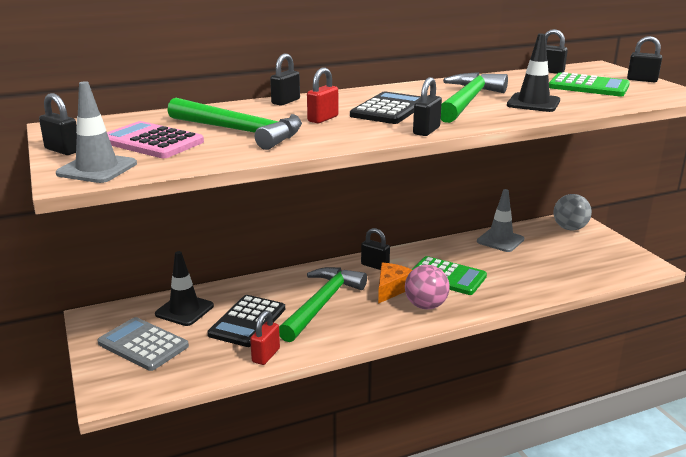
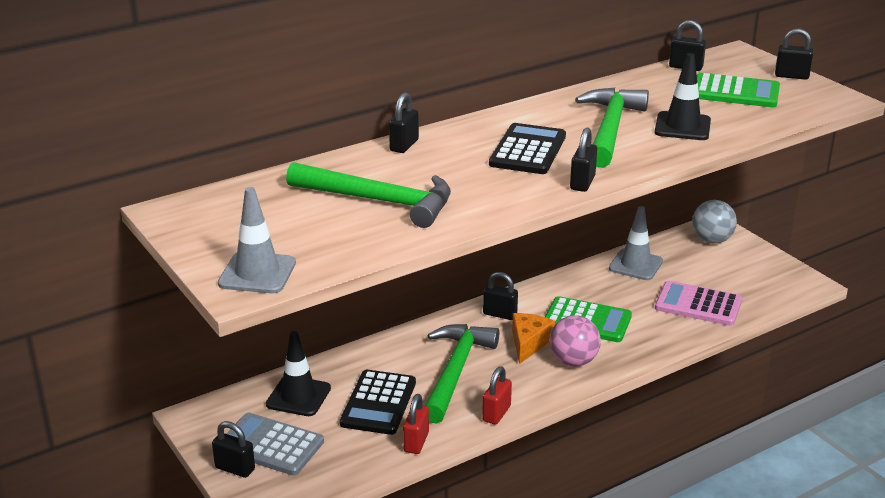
camera: 10 degrees left, 5 degrees up
(62, 150) = (198, 248): black padlock -> black padlock (235, 468)
(152, 142) = (290, 226): pink calculator -> pink calculator (698, 304)
(323, 119) = (461, 172): red padlock -> red padlock (496, 413)

